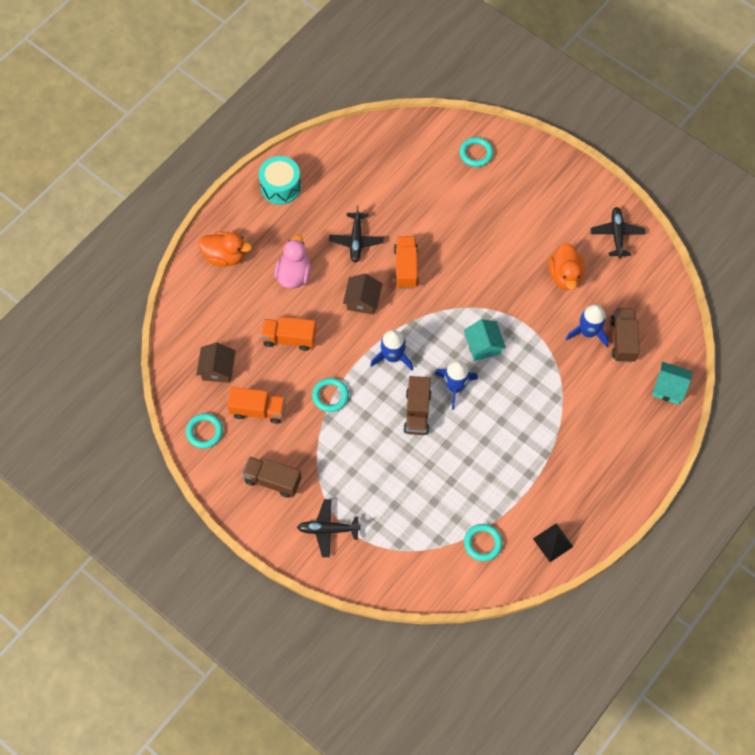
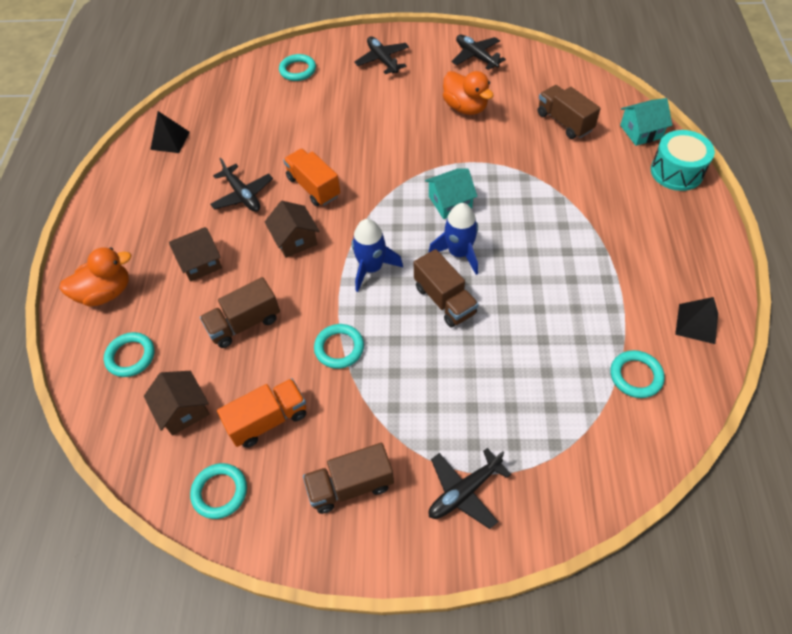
camera: 35 degrees left, 10 degrees down
(212, 312) = (131, 356): none -> turquoise ring
(280, 187) = (123, 197): turquoise drum -> turquoise drum (676, 171)
(289, 338) = (244, 323): orange truck -> brown truck
(294, 275) = (200, 262): pink duck -> brown house
(342, 158) = (170, 140): none -> black pyramid
(483, 345) = (450, 202): turquoise house -> turquoise house turned 60 degrees counterclockwise
(545, 187) = (382, 60): none -> black plane
(588, 332) = (529, 134): blue rocket -> none

